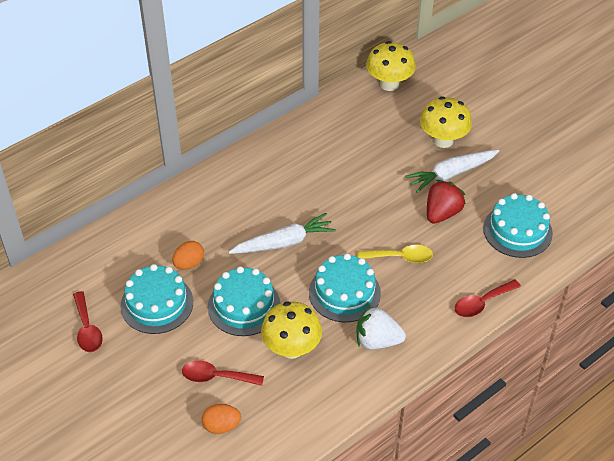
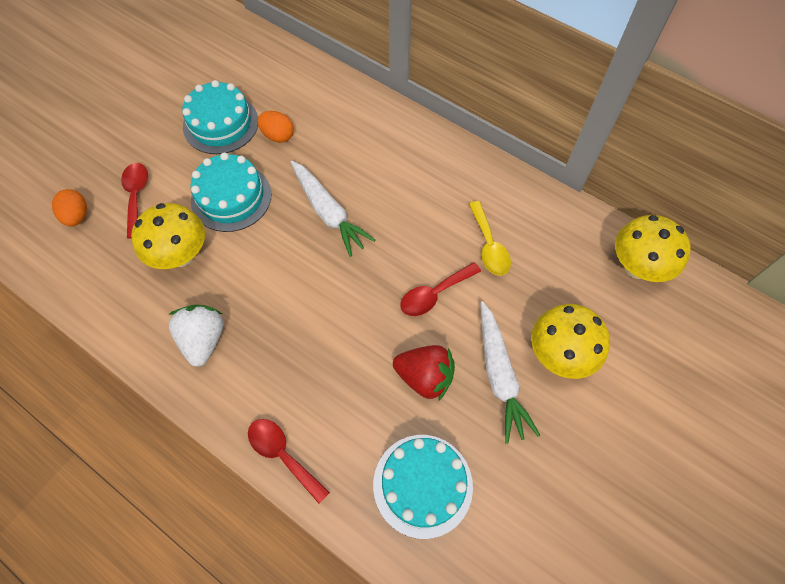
camera: 75 degrees right, 15 degrees up
(87, 329) = (181, 81): red spoon -> red spoon (434, 294)
(344, 292) = (268, 290): turquoise cake -> none
(400, 257) = (336, 340): yellow spoon -> yellow spoon (489, 246)
(451, 174) = (499, 375): white carrot -> white carrot turned 150 degrees counterclockwise

